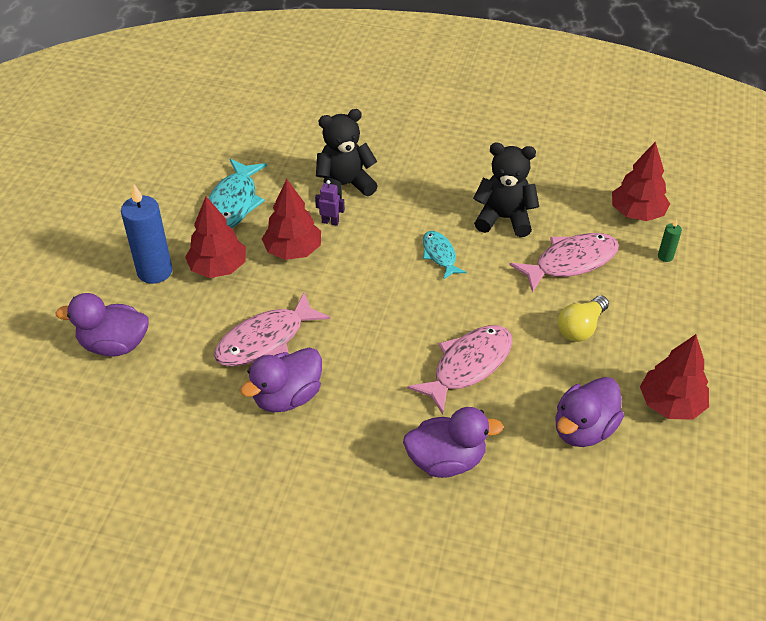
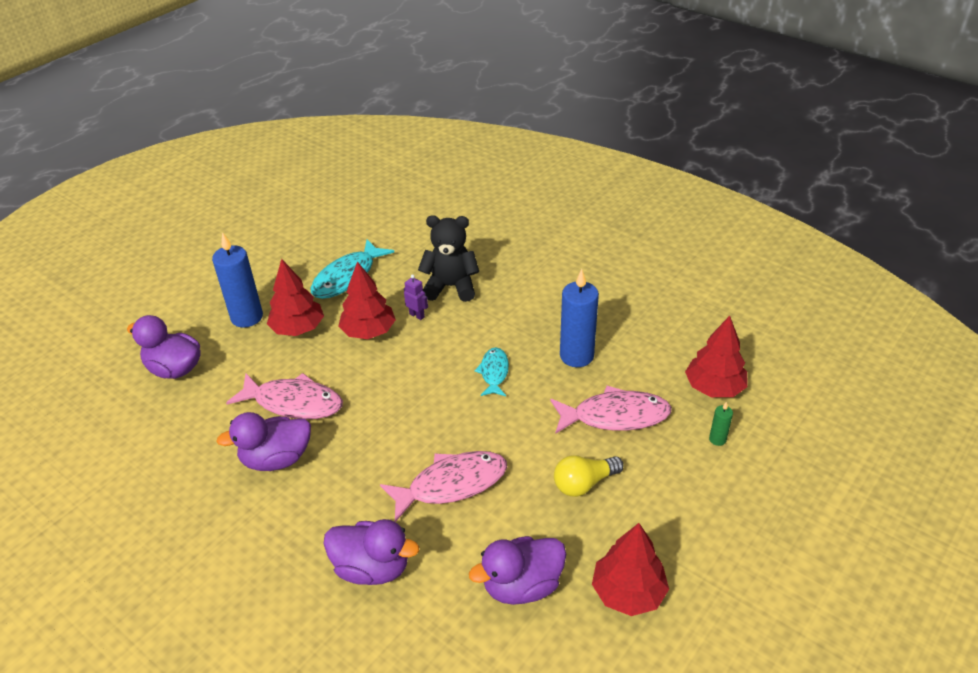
camera: 25 degrees right, 5 degrees down
(266, 340) = (293, 403): pink fish -> pink fish turned 150 degrees counterclockwise
(504, 218) = (576, 356): black teddy bear -> blue candle

